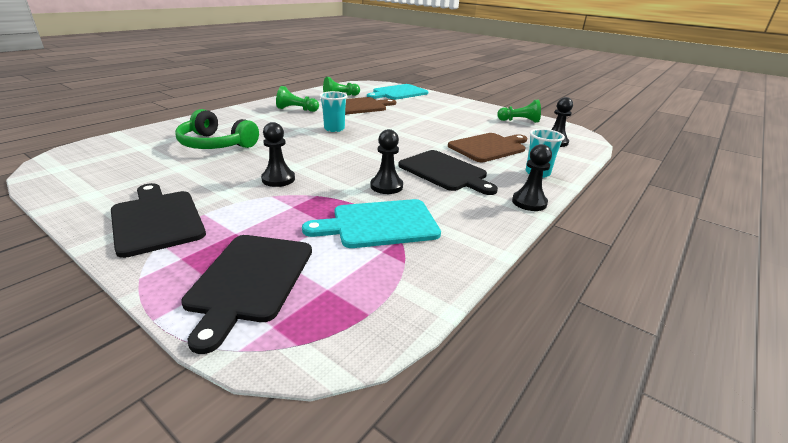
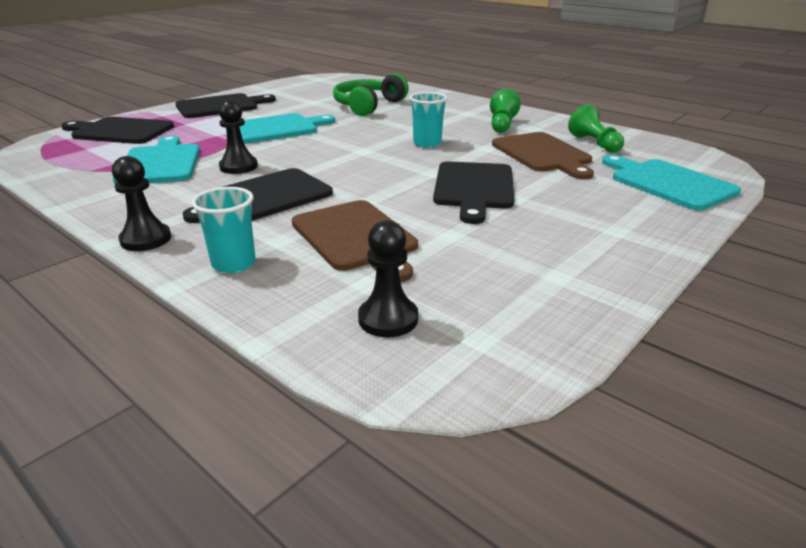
camera: 95 degrees right, 0 degrees up
(278, 179) = (276, 129): black pawn -> turquoise cutting board
(413, 123) = (474, 188): none -> black cutting board
(519, 121) = (537, 298): green pawn -> none

